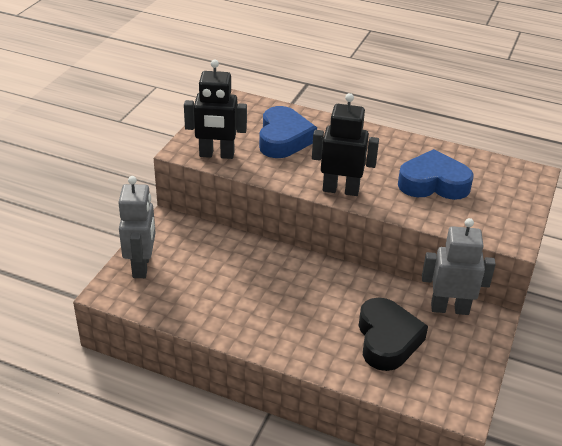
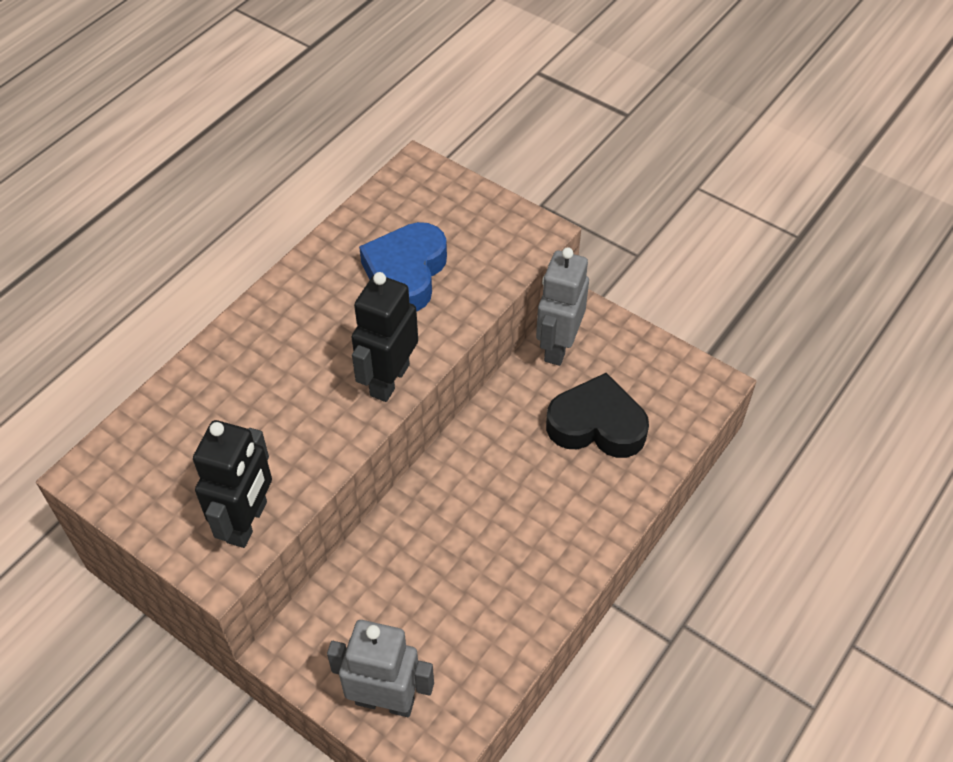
camera: 75 degrees left, 15 degrees up
(283, 139) = (237, 421): blue heart -> none

